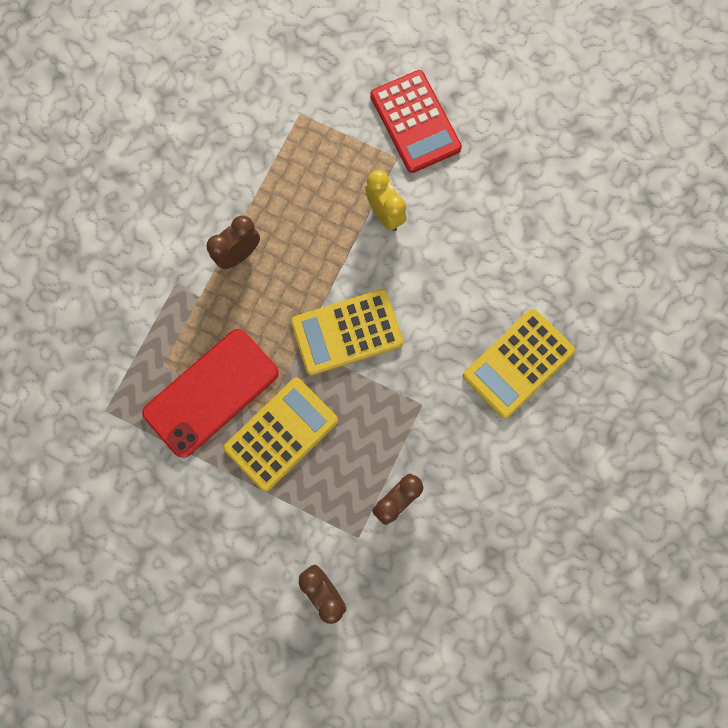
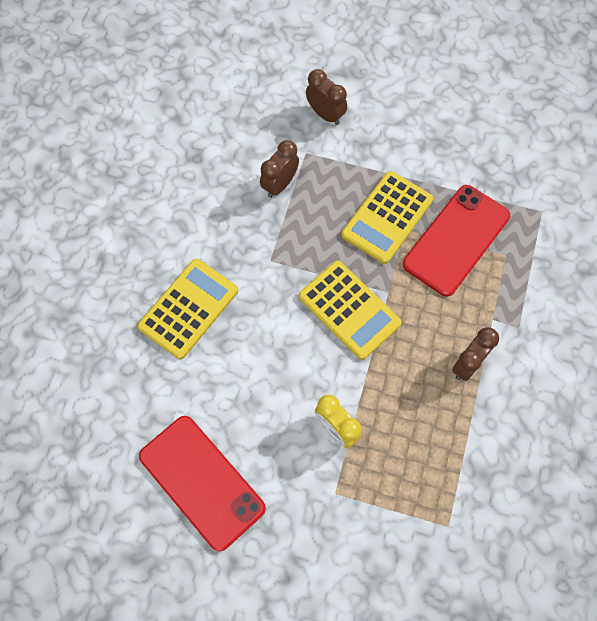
camera: 170 degrees right, 10 degrees down
(347, 332) = (349, 310): yellow calculator -> yellow calculator turned 75 degrees clockwise
(415, 122) = (323, 538): red calculator -> none
(521, 188) = (202, 482): none -> red phone

